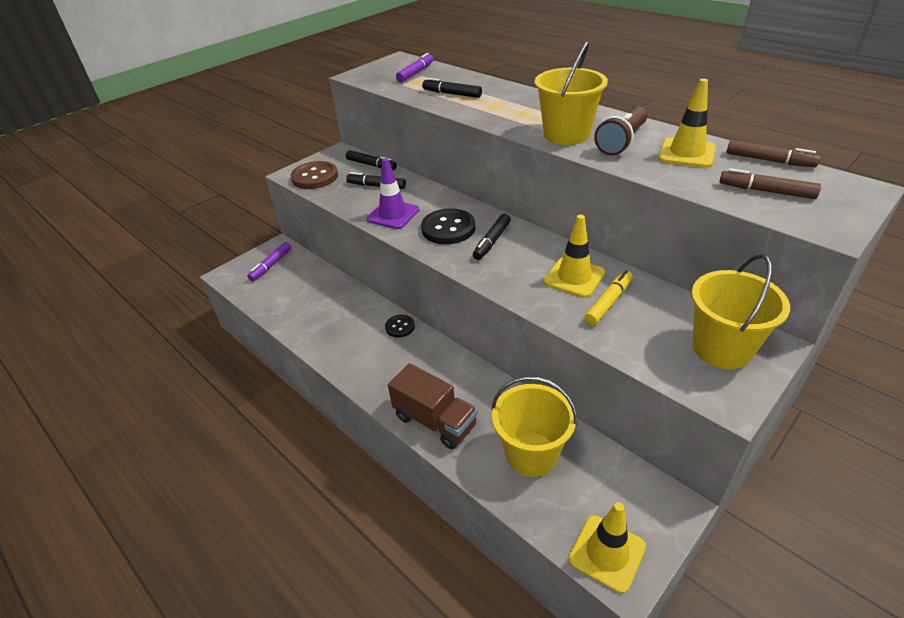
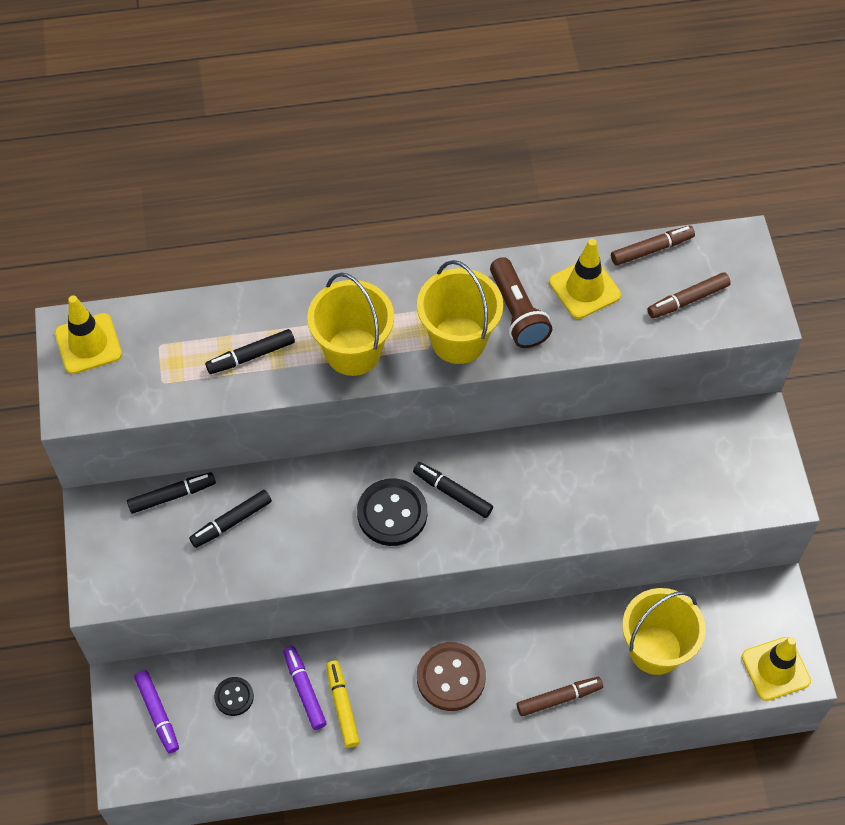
camera: 55 degrees left, 20 degrees up
(315, 177) = (137, 573): brown button -> brown button (451, 677)
(393, 215) = (313, 545): purple traffic cone -> none
(400, 327) = (405, 645): black button -> black button (234, 697)
(415, 73) = (142, 345): purple marker -> purple marker (304, 690)
(435, 421) = (559, 698): brown truck -> brown marker
(492, 241) = (452, 493): black marker -> black marker turned 150 degrees clockwise
(574, 277) = (568, 473): yellow traffic cone -> yellow traffic cone (88, 344)
(608, 302) = (622, 477): yellow marker -> yellow marker (342, 706)
(721, 348) = (736, 452): yellow bucket -> yellow bucket (353, 351)

